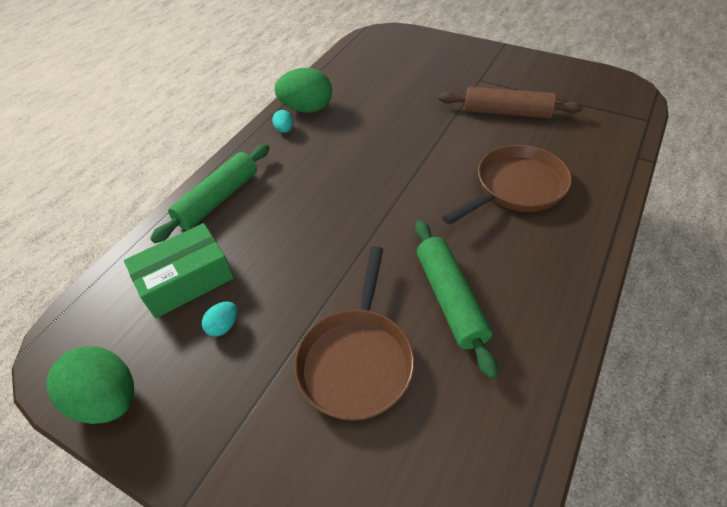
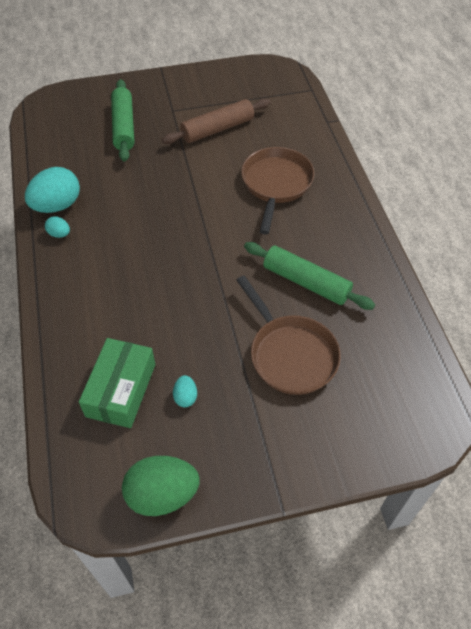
camera: 45 degrees left, 5 degrees up
(218, 199) = (71, 320): green rolling pin -> green rolling pin (123, 126)
(307, 109) = (57, 206): green egg -> turquoise egg

